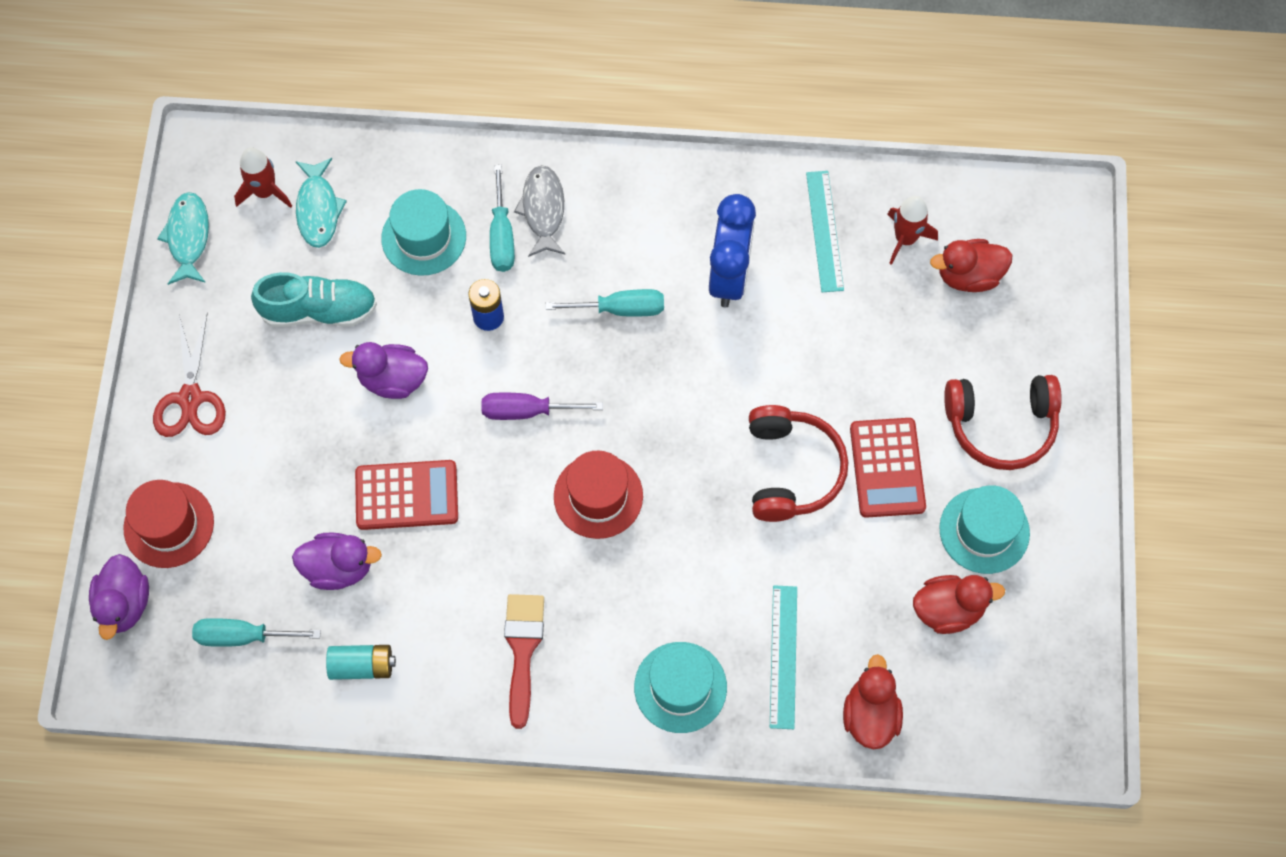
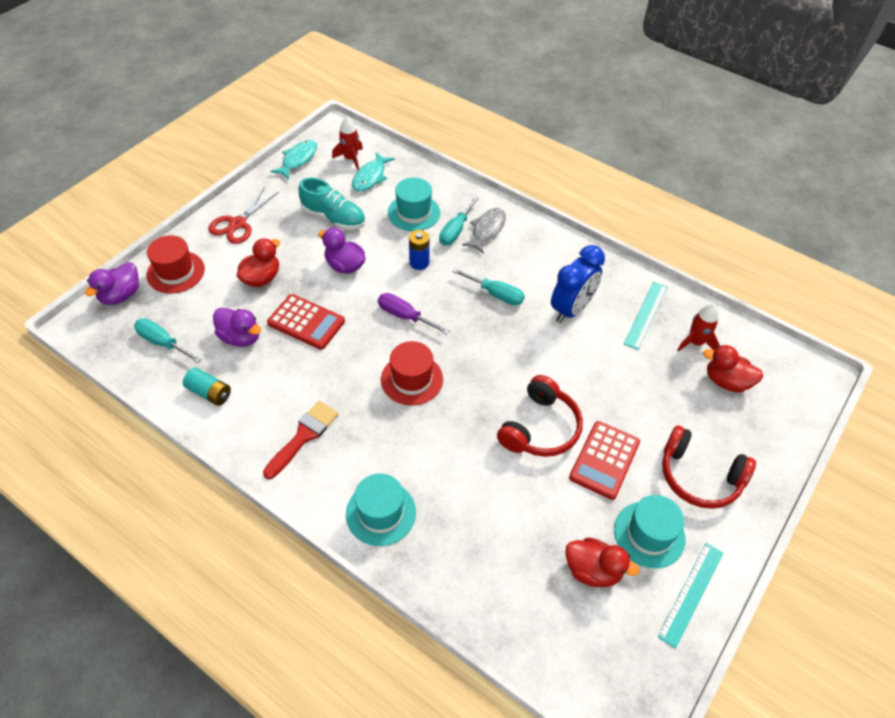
camera: 30 degrees right, 15 degrees down
(783, 656) = (460, 533): turquoise ruler -> turquoise ruler (691, 593)
(870, 715) = (493, 606): red duck -> red duck (261, 278)

